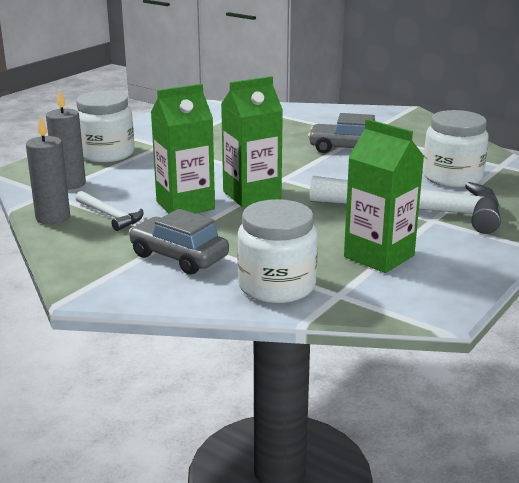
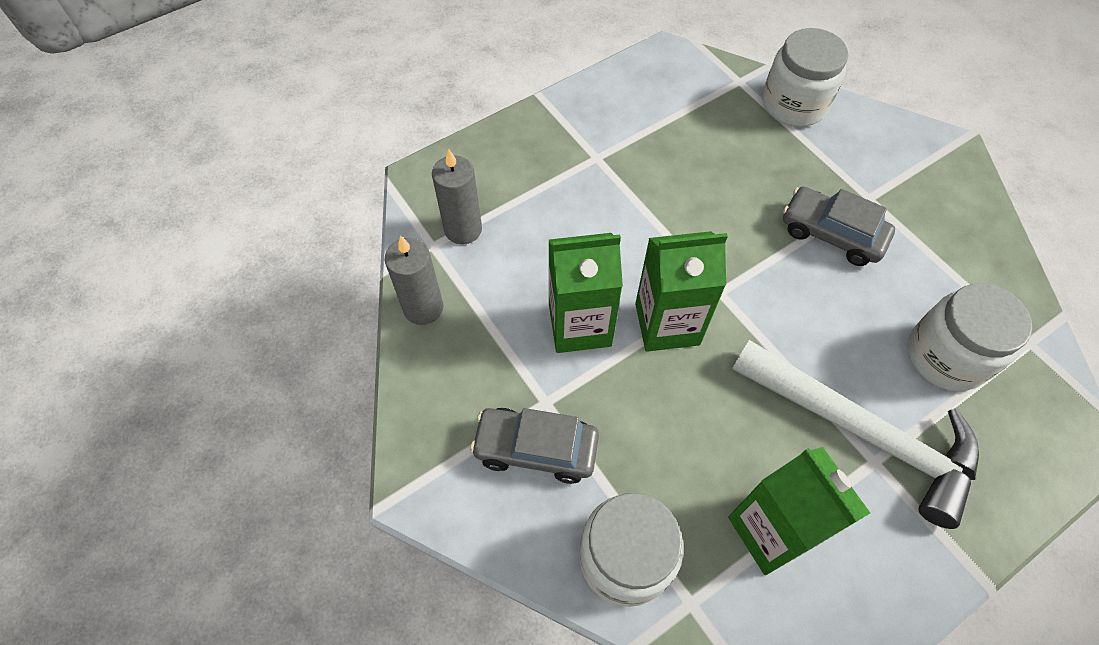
camera: 20 degrees right, 35 degrees up
(106, 154) = (525, 162): white jar -> white jar (794, 104)
(110, 216) = (487, 324): white hammer -> none
(179, 257) = (536, 449): grey car -> grey car turned 45 degrees counterclockwise

